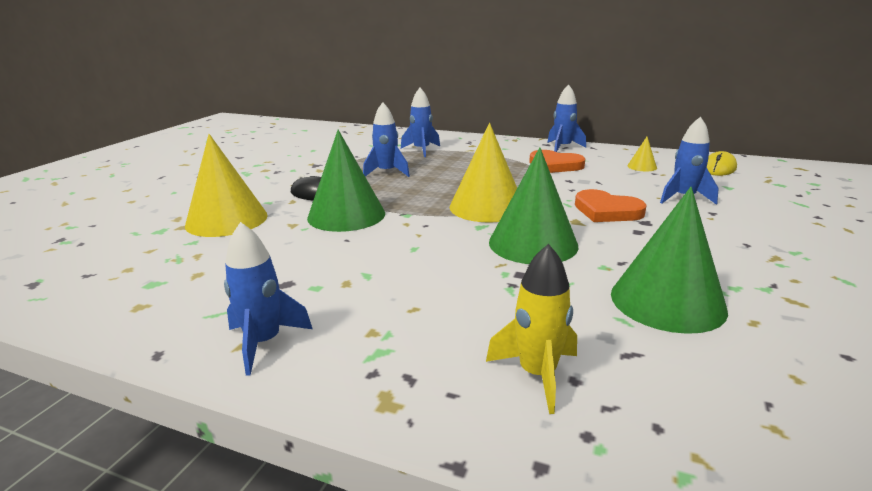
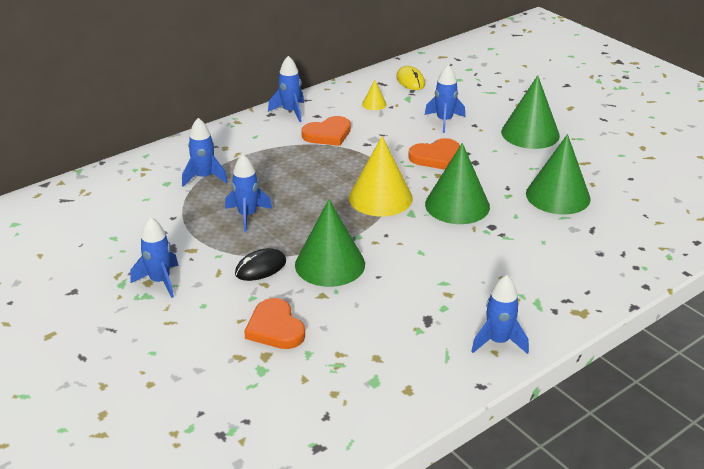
camera: 60 degrees left, 10 degrees up
(227, 220) = (275, 328): yellow cone -> orange heart
(268, 172) = (160, 281): none -> blue rocket
(537, 374) = (589, 262): yellow rocket -> none
(772, 245) = (530, 133): none -> green cone

